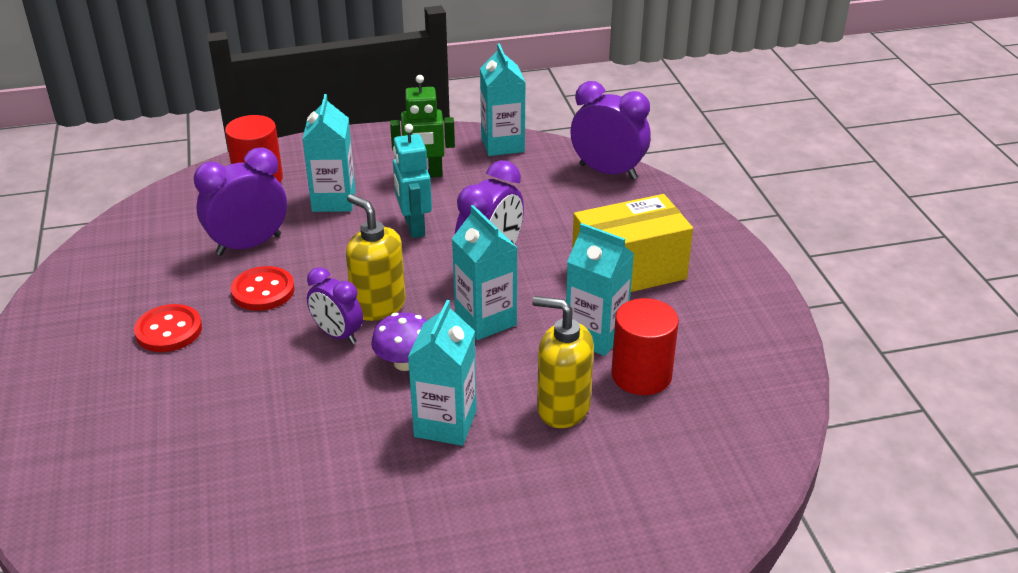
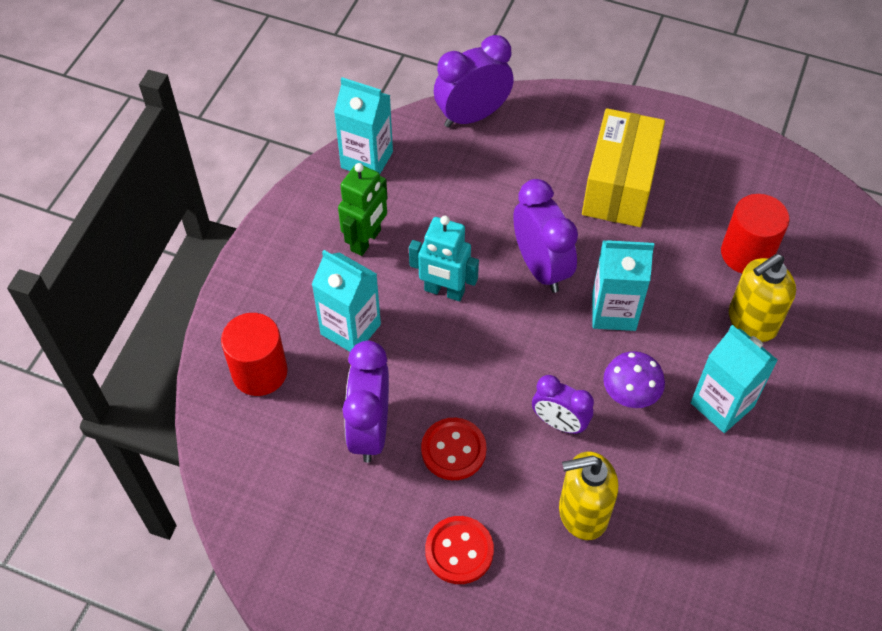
camera: 55 degrees left, 20 degrees up
(337, 334) = (559, 423): purple clock -> purple clock turned 45 degrees clockwise
(378, 305) = (540, 374): yellow soap dispenser -> yellow soap dispenser (582, 513)
(596, 335) = (682, 253): turquoise carton -> none

